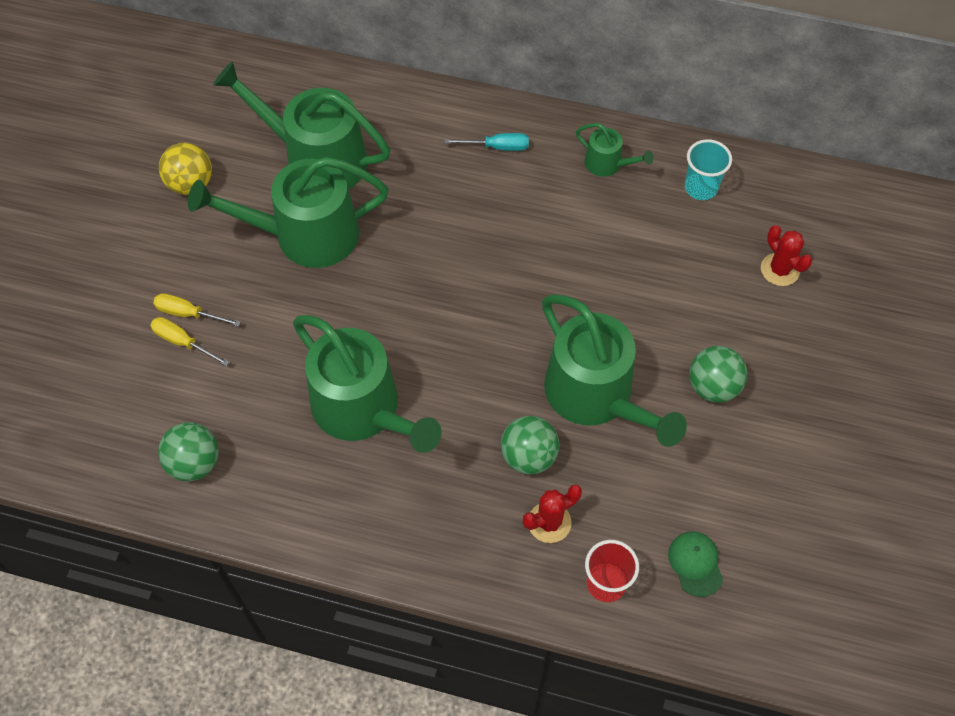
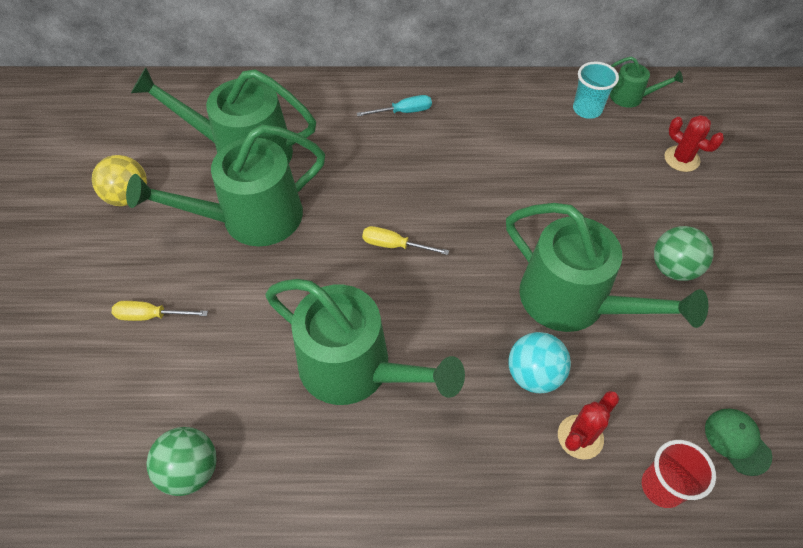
camera: 15 degrees left, 5 degrees down
(183, 342) = (151, 345): yellow screwdriver -> yellow screwdriver (394, 245)
(528, 456) = (534, 375): green ball -> turquoise ball
(607, 164) = (502, 107): green watering can -> green watering can (630, 97)

